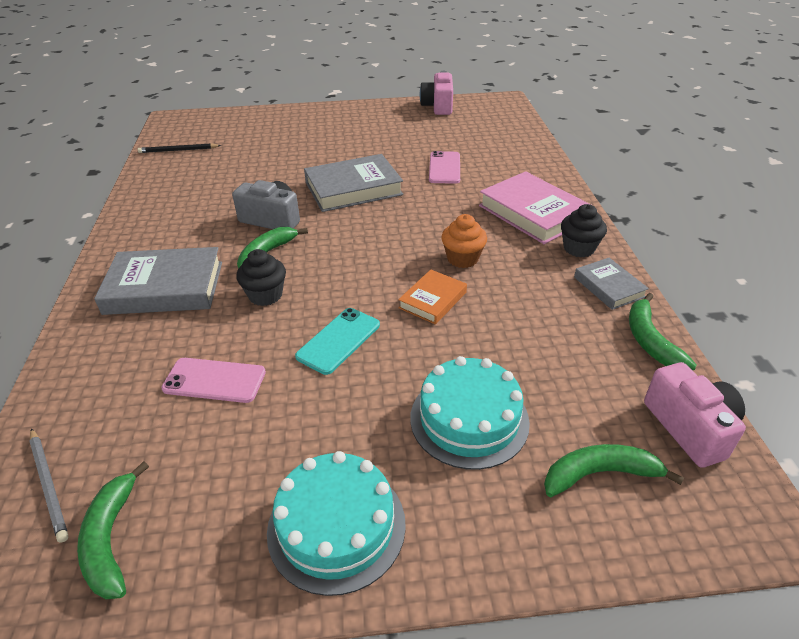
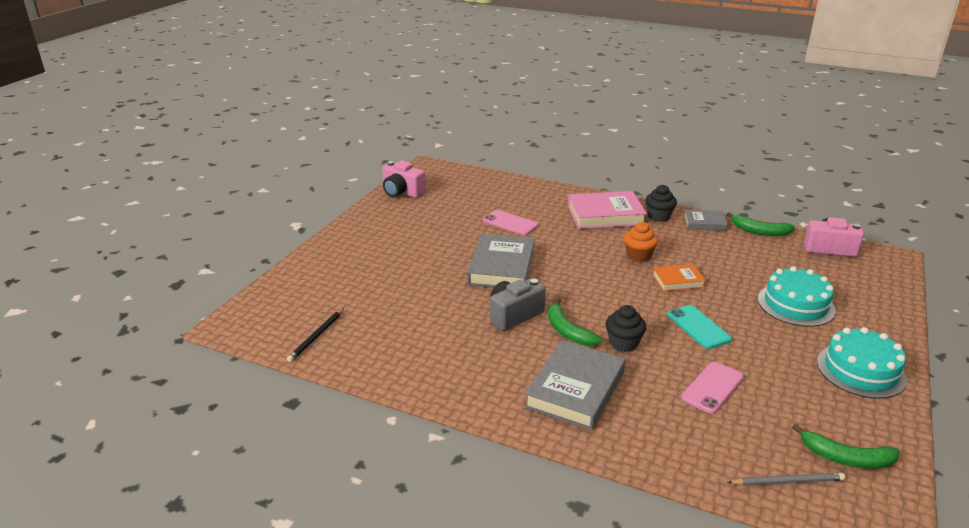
camera: 60 degrees left, 10 degrees down
(432, 300) = (677, 281): orange book -> orange book turned 75 degrees counterclockwise
(599, 474) = (850, 283): green banana -> none

